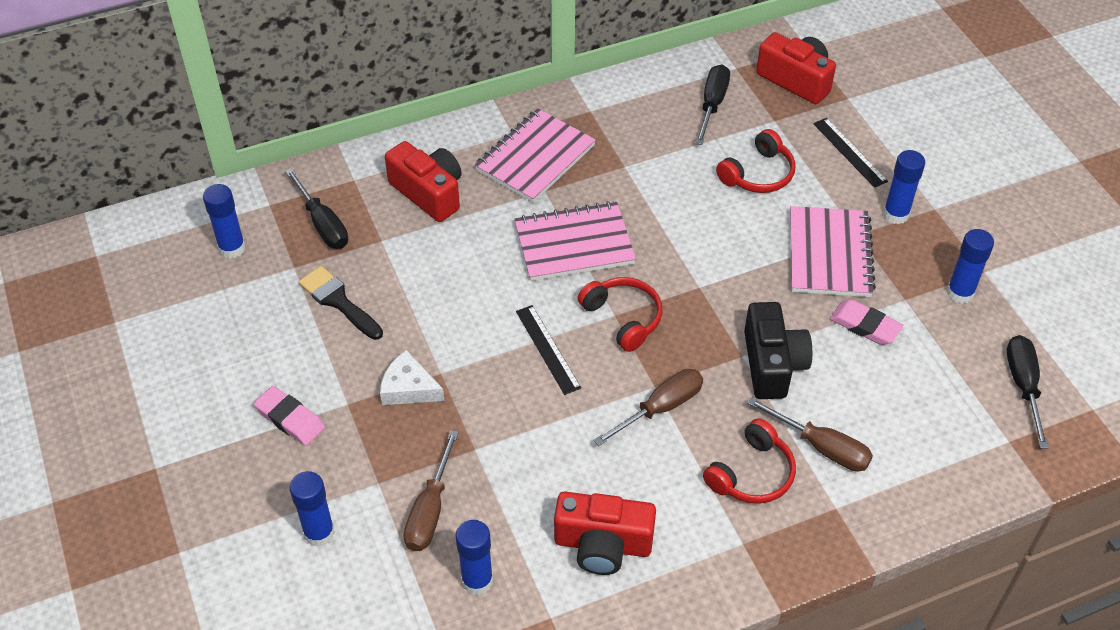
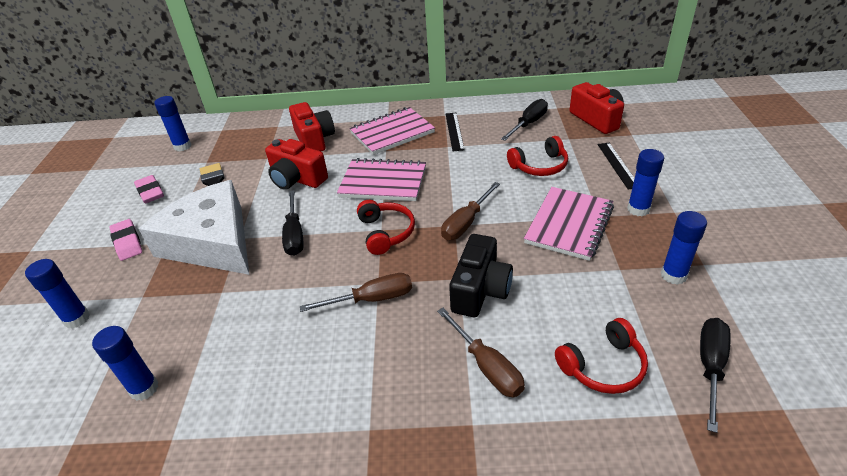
camera: 25 degrees right, 10 degrees down
(323, 224) = (241, 144): black screwdriver -> black screwdriver (294, 235)
(408, 388) = (212, 242): white cheese -> white cheese, size x2.34
(430, 510) = (157, 325): brown screwdriver -> brown screwdriver (466, 223)
(547, 349) = (319, 240): black ruler -> black ruler (454, 131)
(602, 544) = (255, 391): red camera -> red camera (297, 179)
(751, 474) = (413, 371): red headphones -> red headphones (603, 366)
(865, 325) = (574, 280): pink eraser -> pink eraser (150, 192)

